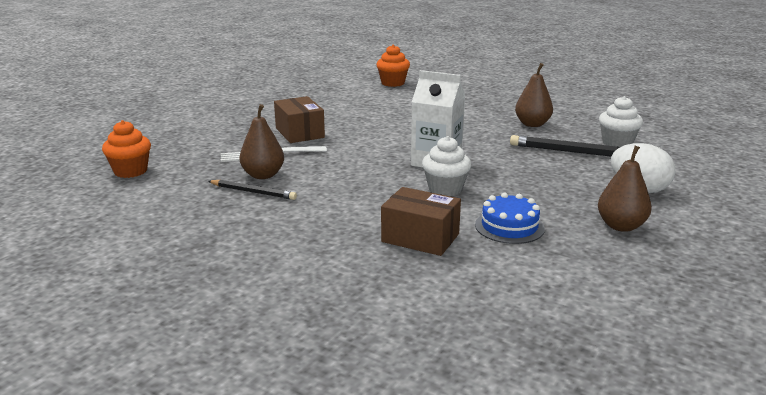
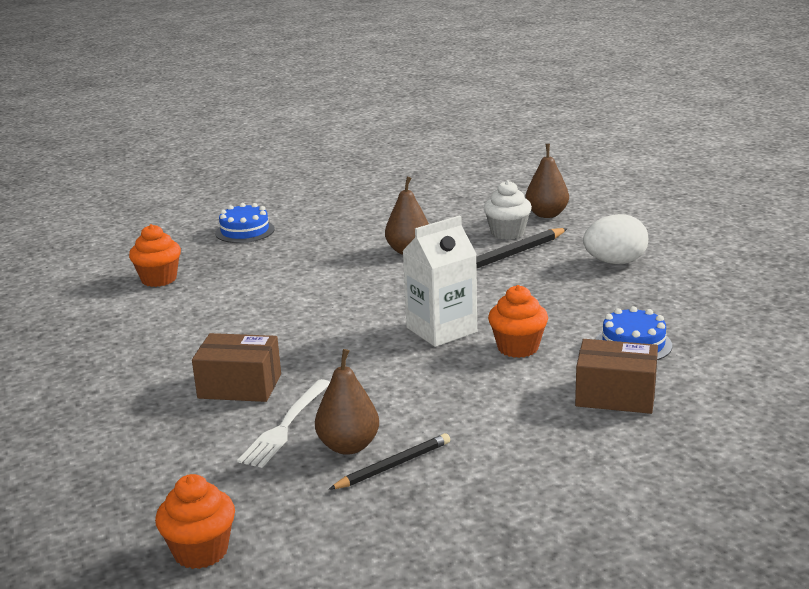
camera: 55 degrees left, 0 degrees up
(420, 238) = (615, 395): brown box -> brown box turned 45 degrees clockwise
(445, 189) = (518, 348): white cupcake -> orange cupcake
(483, 82) = (245, 231): none -> blue cake
(621, 226) = (678, 297): brown pear -> brown pear (547, 214)

